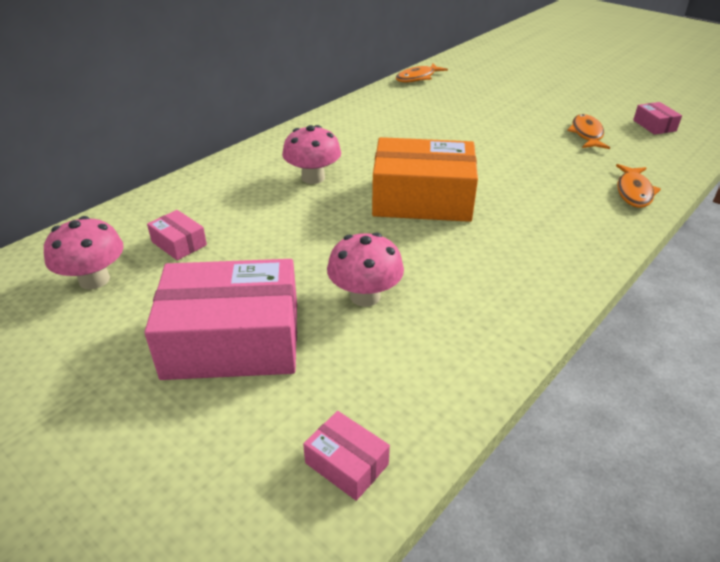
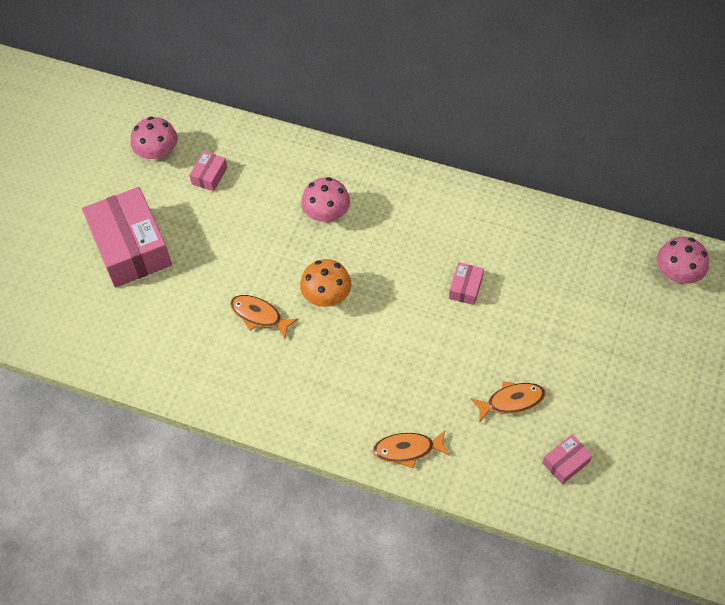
camera: 70 degrees right, 20 degrees up
(346, 463) = (63, 333): pink box -> pink box (465, 288)
(365, 296) = (193, 298): pink mushroom -> pink mushroom (676, 274)
(417, 78) = (574, 225): orange fish -> orange fish (259, 316)
(422, 199) = (326, 297): orange box -> orange mushroom

